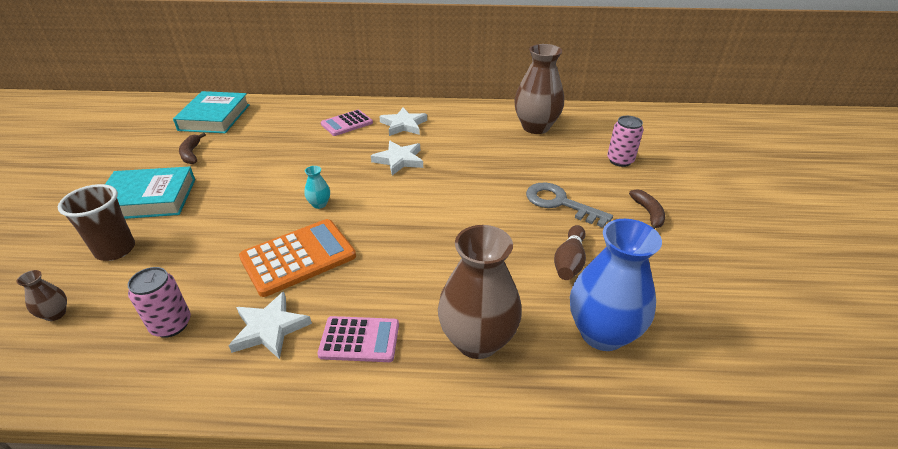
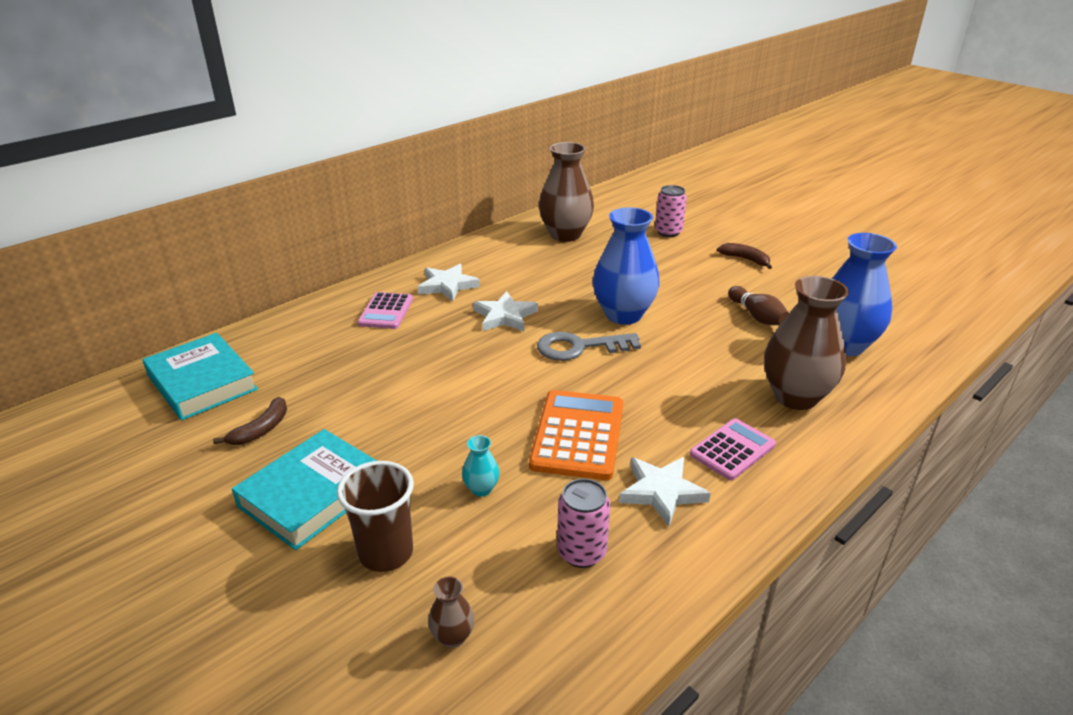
camera: 45 degrees left, 5 degrees down
(191, 154) = (261, 429): brown banana -> brown banana turned 90 degrees counterclockwise
(319, 204) = (508, 388): turquoise vase -> turquoise vase (481, 489)
(470, 201) = (623, 315): none -> blue vase
(560, 203) = (684, 282): grey key -> grey key (579, 347)

